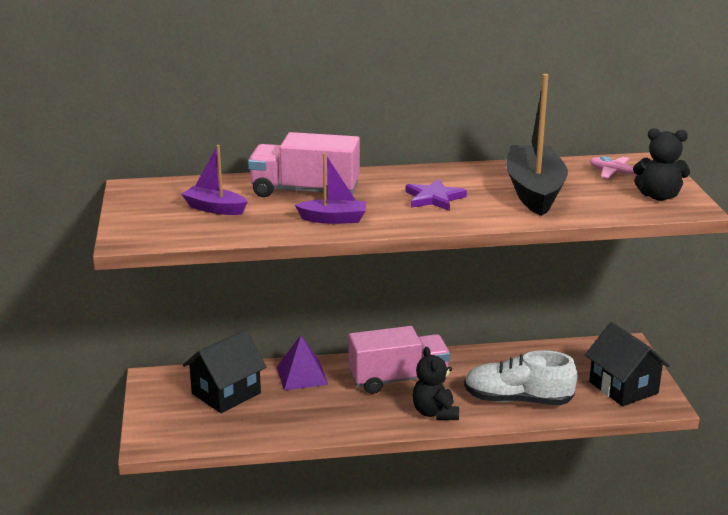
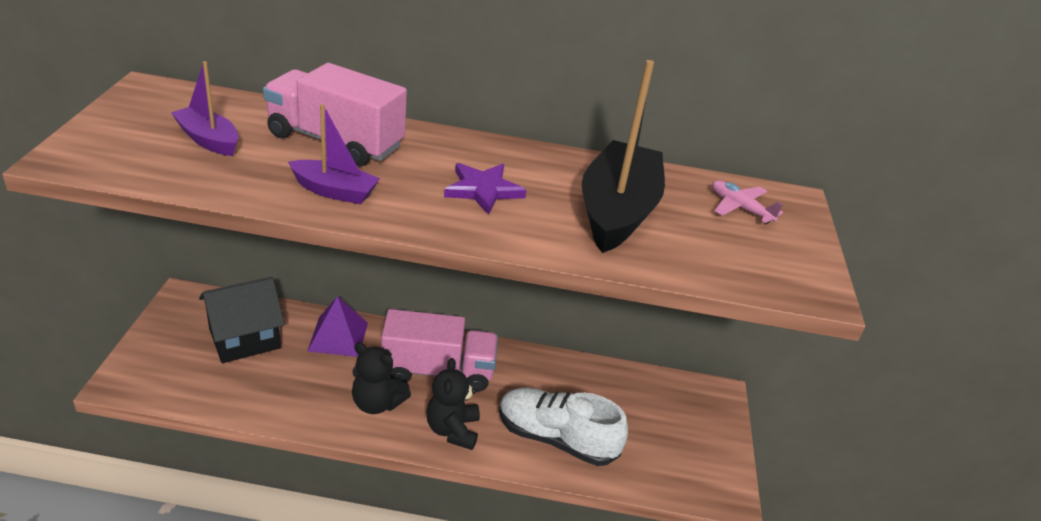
camera: 10 degrees right, 10 degrees up
(623, 387) = (688, 455): black house -> none
(658, 196) = (779, 260): black teddy bear -> black teddy bear (377, 403)

